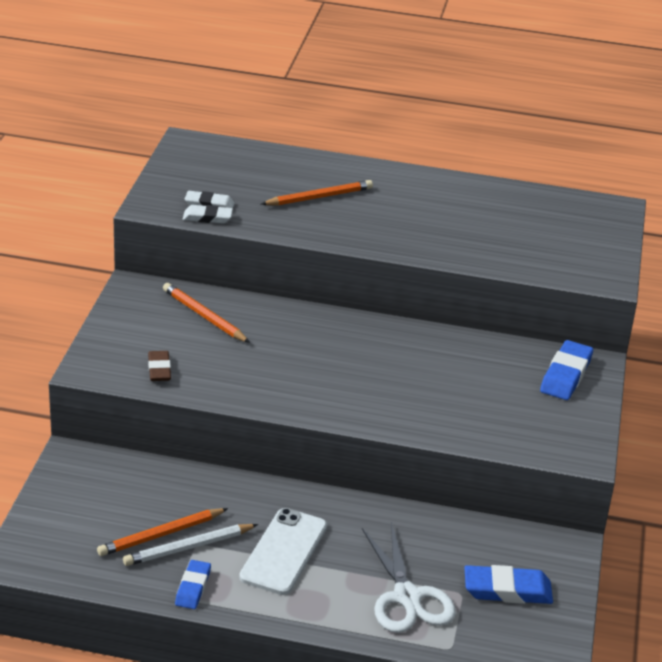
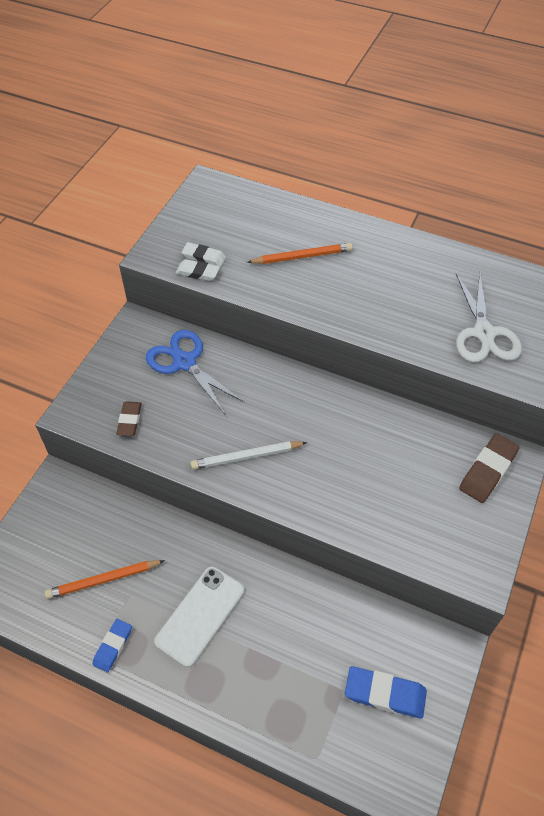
camera: 15 degrees right, 20 degrees up
(188, 547) = (121, 598): white pencil -> white pencil (246, 456)
(204, 316) = (184, 362): orange pencil -> blue scissors
(407, 597) = (293, 688): white scissors -> white scissors (484, 333)
(566, 375) = (488, 471): blue eraser -> brown eraser

